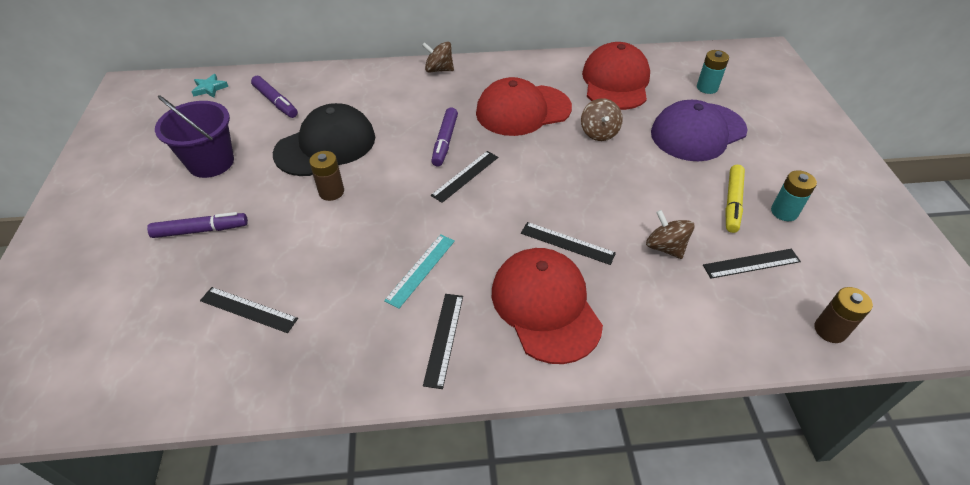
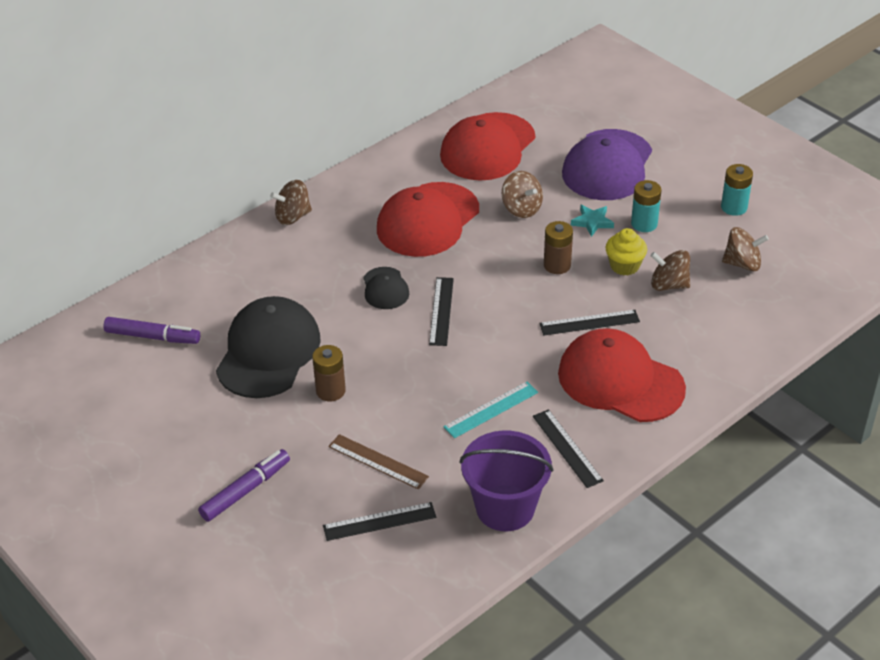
camera: 35 degrees left, 5 degrees down
(209, 88) = (51, 360): turquoise star -> turquoise star (592, 222)
(211, 162) = (166, 430): purple bucket -> purple bucket (505, 508)
(301, 262) = (378, 461): none -> brown ruler
(421, 270) = (491, 409): turquoise ruler -> turquoise ruler turned 60 degrees clockwise
(445, 141) = (385, 288): purple marker -> black cap
(615, 82) = (487, 147): red cap -> red cap turned 120 degrees counterclockwise
(640, 213) = (624, 266): none -> yellow cupcake
(707, 88) = (577, 115): turquoise battery -> turquoise battery (644, 224)
(732, 203) = (689, 219): yellow marker -> none
(751, 263) = (742, 263): black ruler -> brown spinning top
(830, 330) = (832, 285): brown battery -> brown battery (557, 265)

